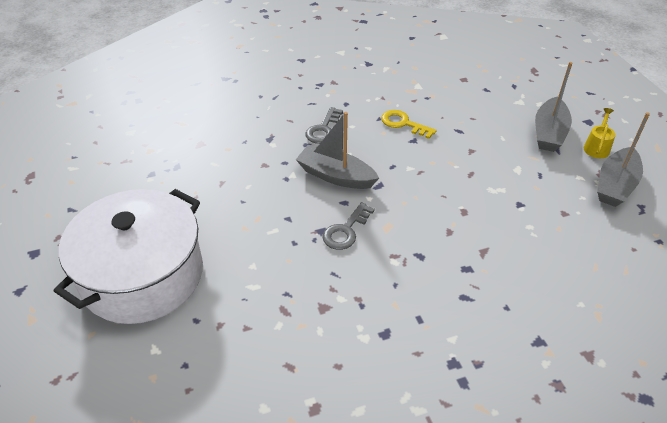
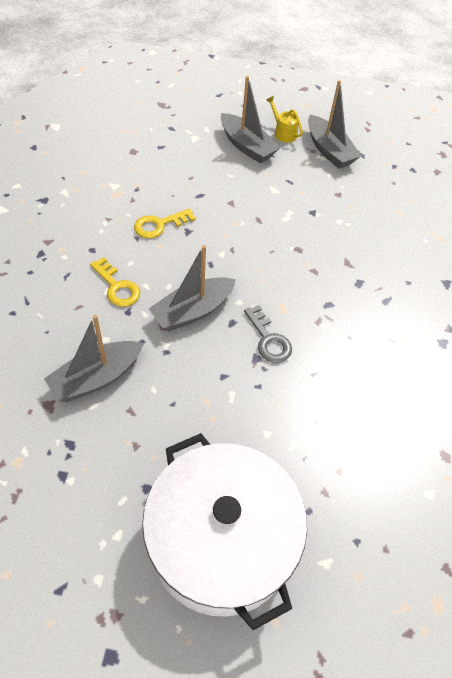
camera: 65 degrees left, 10 degrees up
(236, 155) = (96, 378): none -> grey boat
(323, 129) = (117, 287): grey key -> yellow key

